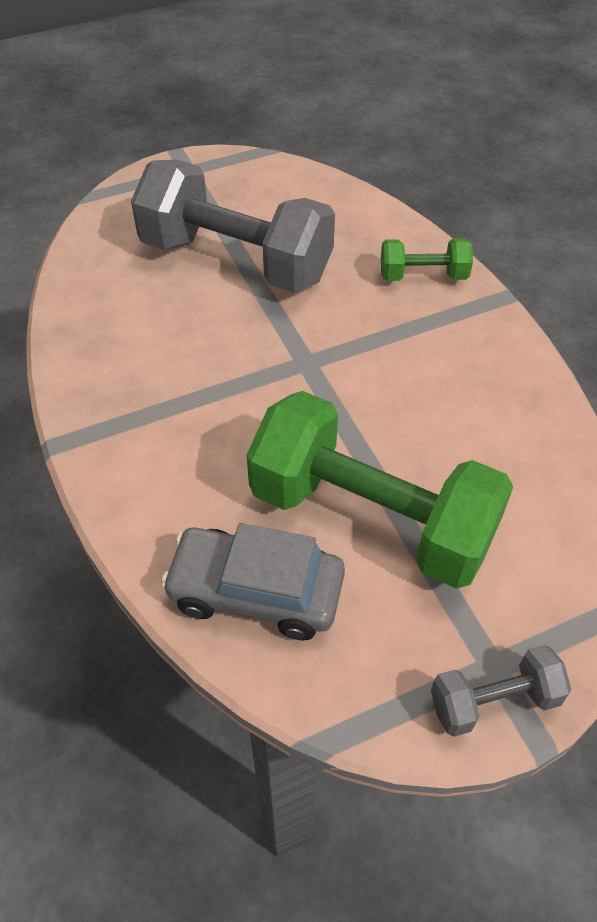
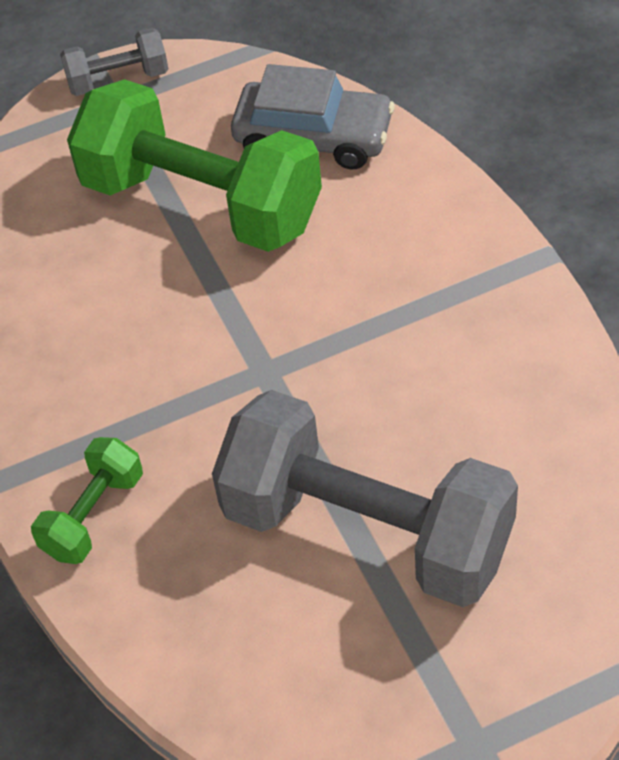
camera: 175 degrees left, 0 degrees up
(423, 276) = (93, 515): green dumbbell -> green dumbbell turned 60 degrees counterclockwise

